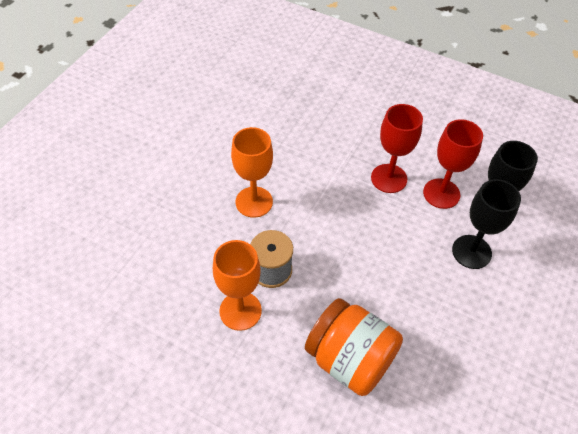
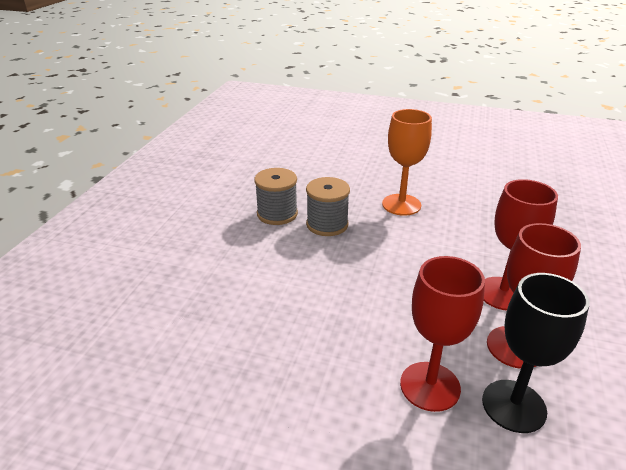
camera: 80 degrees right, 20 degrees down
(240, 311) = (277, 214): orange goblet -> grey spool
(350, 359) = (238, 285): orange jar -> none
(471, 252) = (430, 386): black goblet -> red goblet

